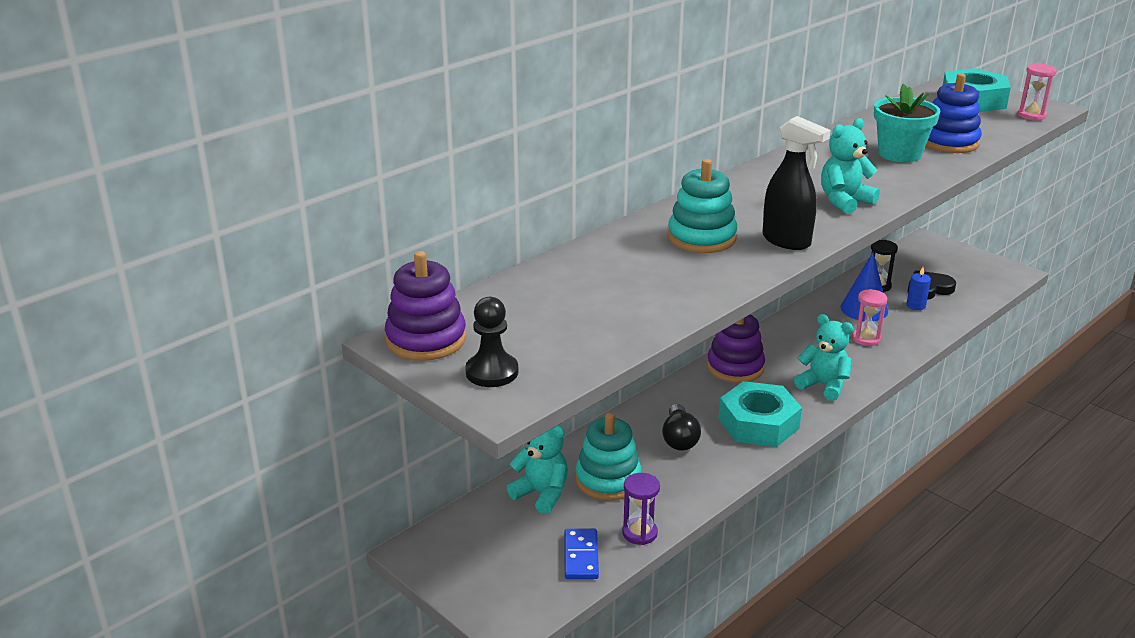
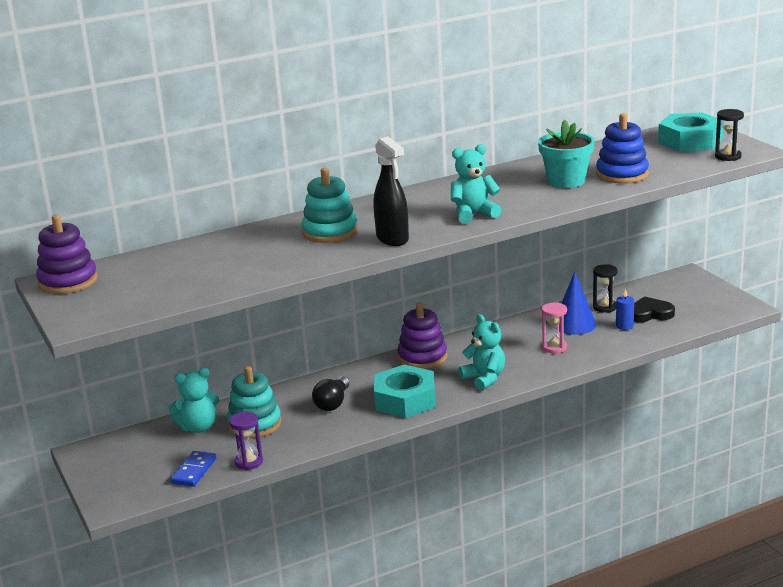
camera: 20 degrees right, 5 degrees down
(492, 372) = (90, 305): black pawn -> none
(541, 494) = (198, 427): turquoise teddy bear -> turquoise teddy bear turned 105 degrees clockwise
(1031, 115) = (728, 156): pink hourglass -> black hourglass

